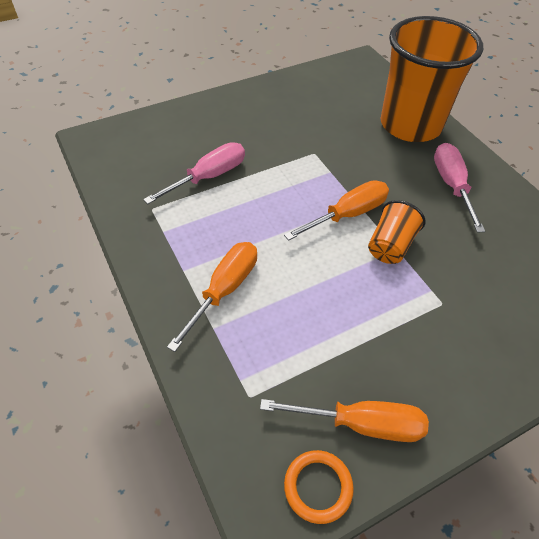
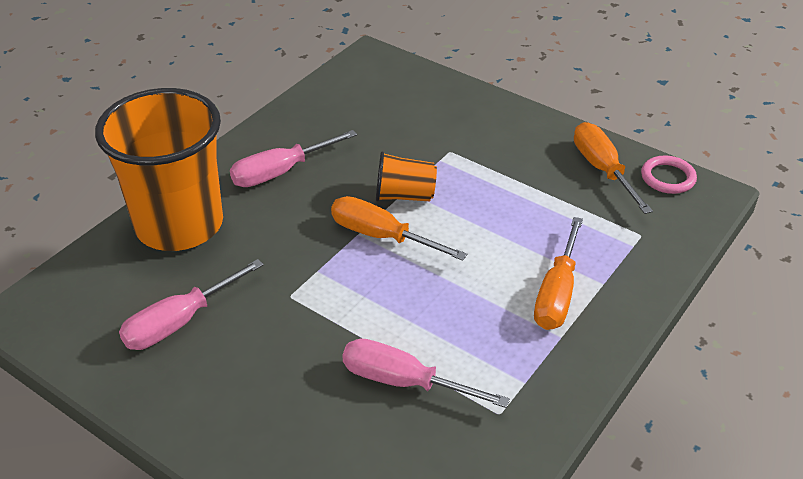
camera: 115 degrees left, 10 degrees down
(224, 290) = (557, 293): orange screwdriver -> orange screwdriver turned 75 degrees counterclockwise
(318, 487) = (668, 178): orange ring -> pink ring
(320, 107) = (180, 322): none -> pink screwdriver

